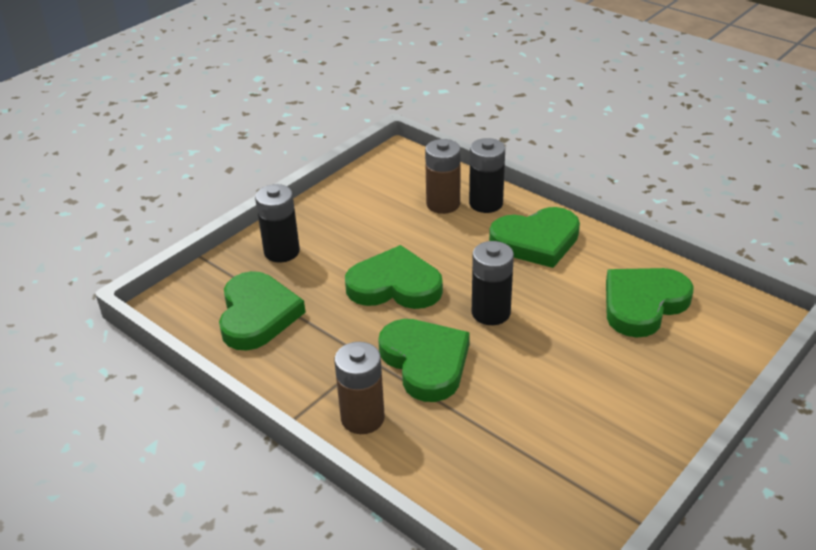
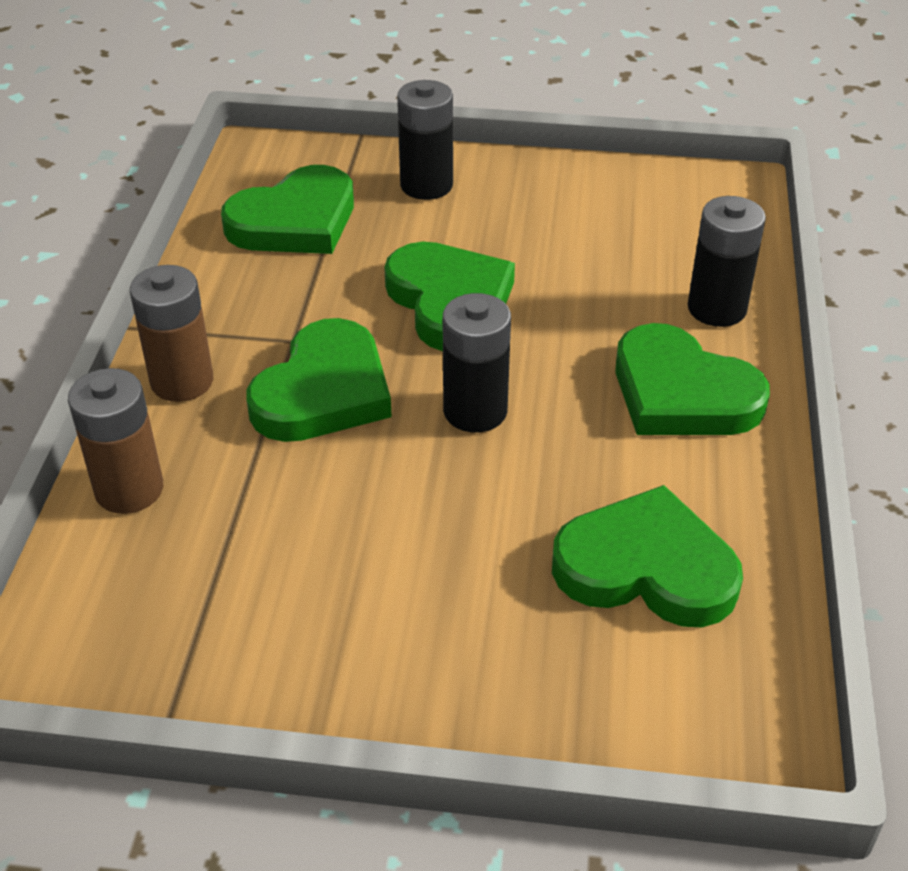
camera: 55 degrees right, 5 degrees up
(443, 204) = (669, 270): brown battery -> brown battery (129, 489)

